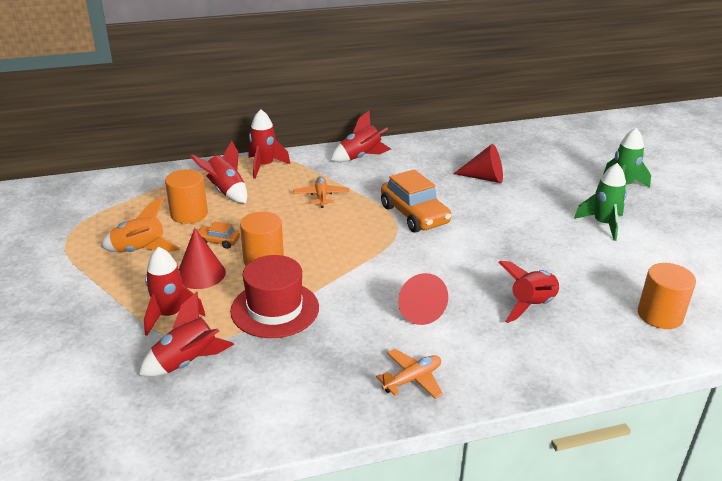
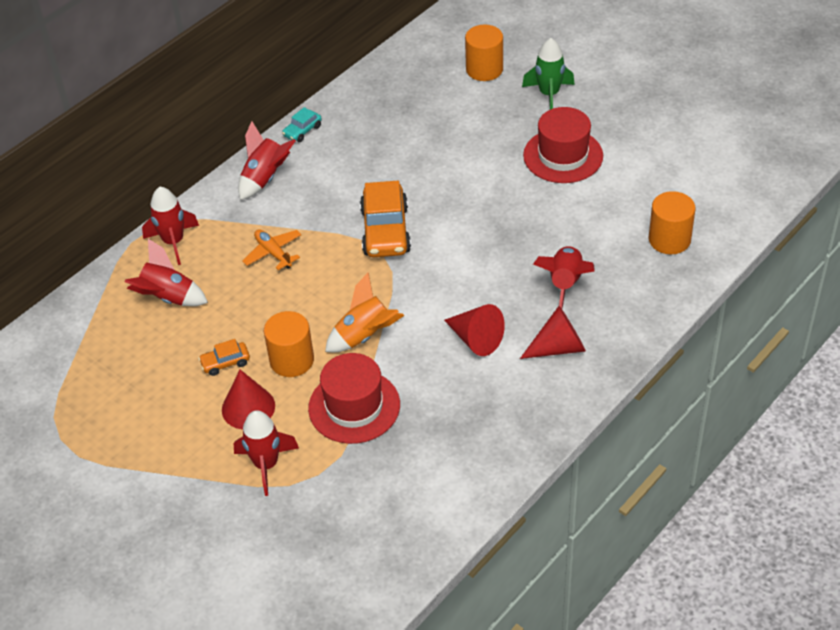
camera: 30 degrees left, 15 degrees up
(140, 251) = (159, 415): orange rocket -> orange rocket (364, 336)
(187, 362) = (331, 499): red rocket -> none
(189, 214) = (160, 346): orange cylinder -> orange cylinder (484, 69)
(412, 143) = (302, 131): none -> turquoise car
(412, 379) = (526, 408): orange plane -> none
(414, 215) = (385, 231): orange car -> orange car turned 60 degrees clockwise
(484, 178) = (414, 147): red cone -> red cone (558, 347)
(603, 224) = (563, 156): green rocket -> red hat

